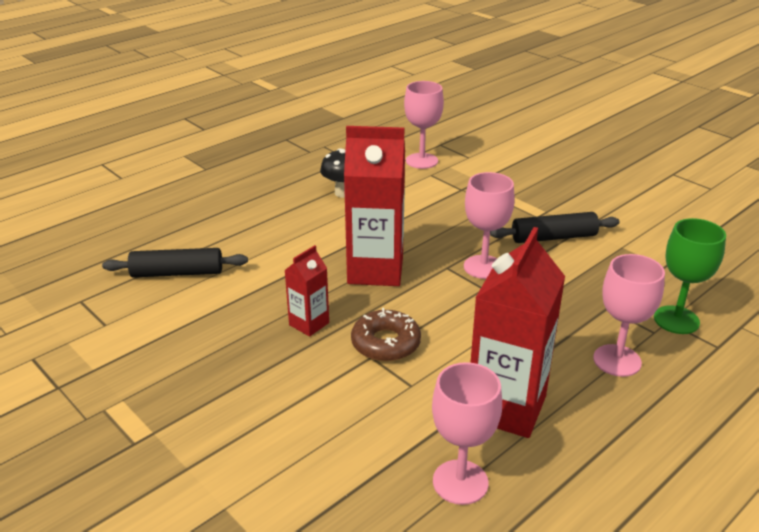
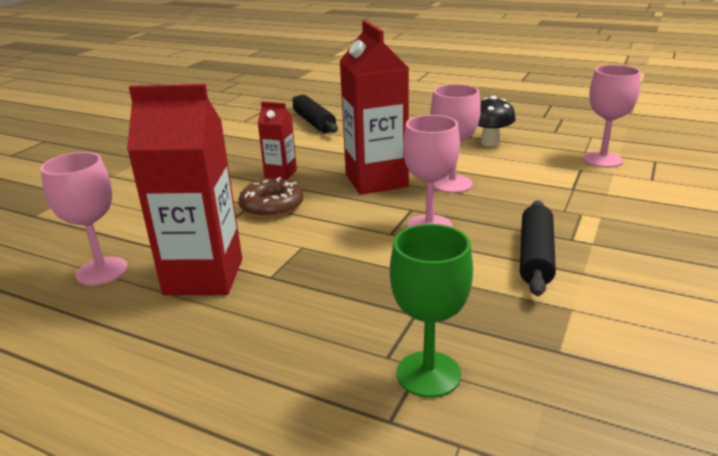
camera: 70 degrees right, 5 degrees down
(553, 237) = (536, 256): black rolling pin -> black rolling pin turned 45 degrees clockwise
(617, 360) = (310, 333): pink goblet -> pink goblet (452, 184)

